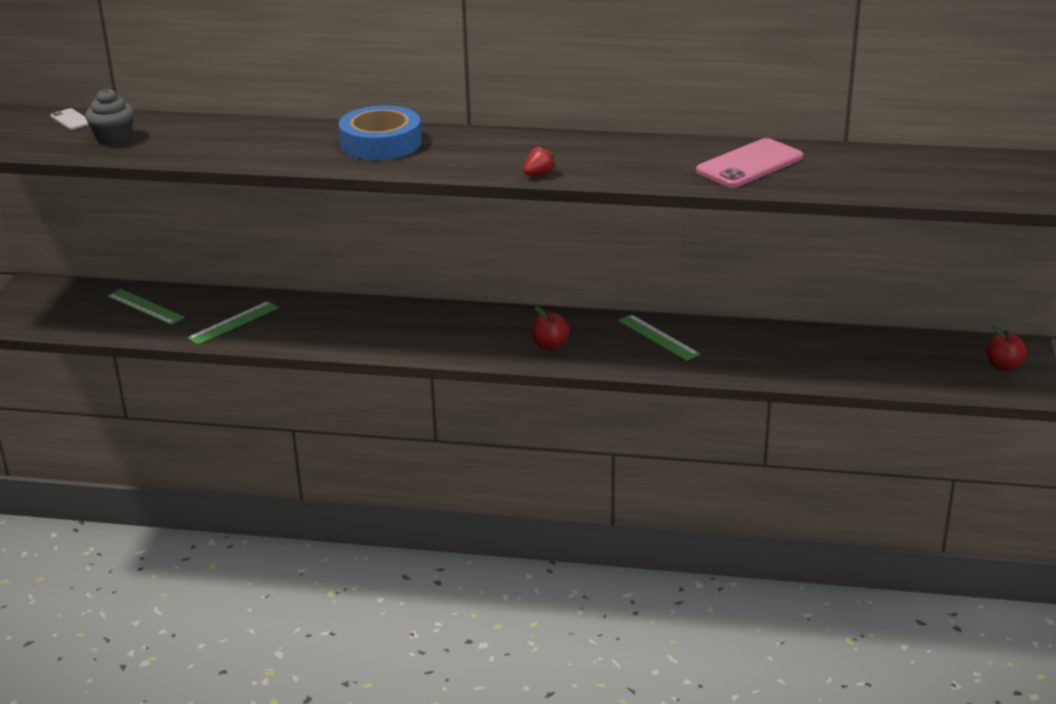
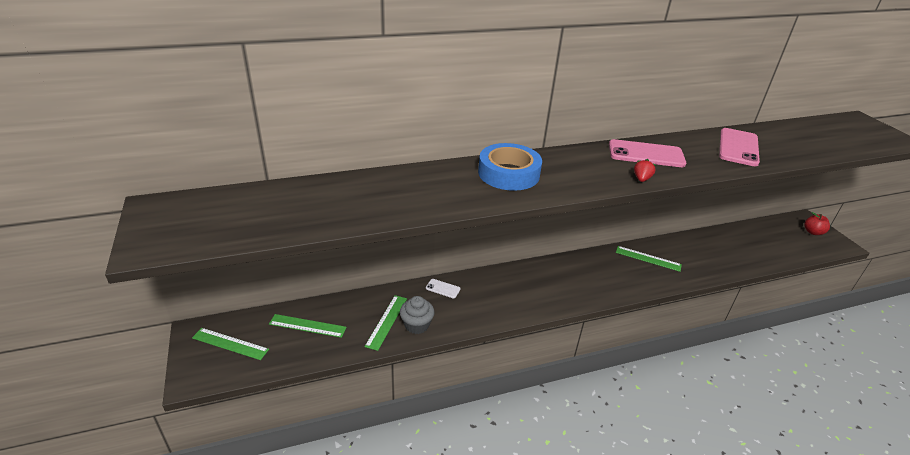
camera: 30 degrees left, 5 degrees up
(55, 304) = (230, 343): none -> green ruler
(71, 120) = (236, 198): white phone -> white phone (443, 288)
(114, 138) = (295, 210): grey cupcake -> grey cupcake (416, 325)
(550, 345) = (600, 281): red apple -> none
(594, 151) = (646, 154): none -> pink phone

